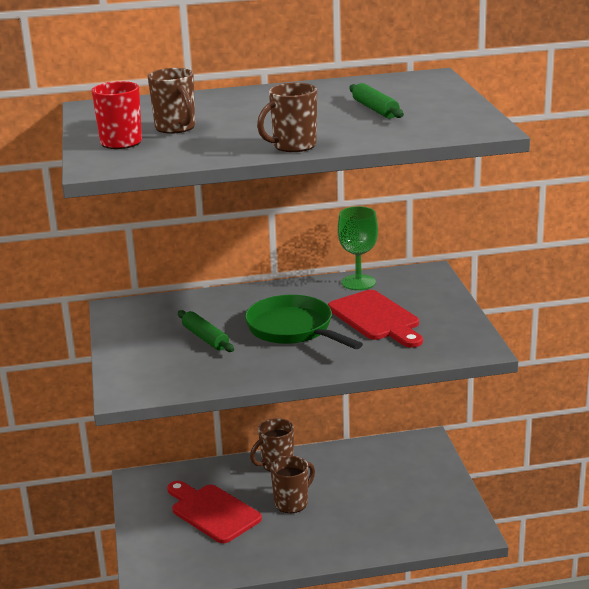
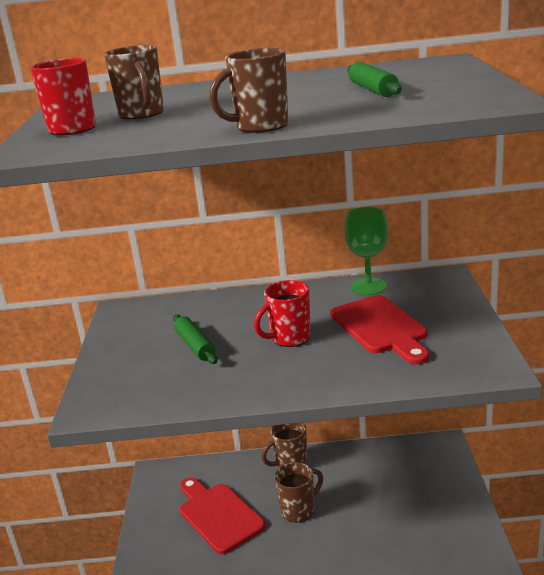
camera: 10 degrees right, 0 degrees up
(293, 329) = (289, 338): green pan -> red mug

